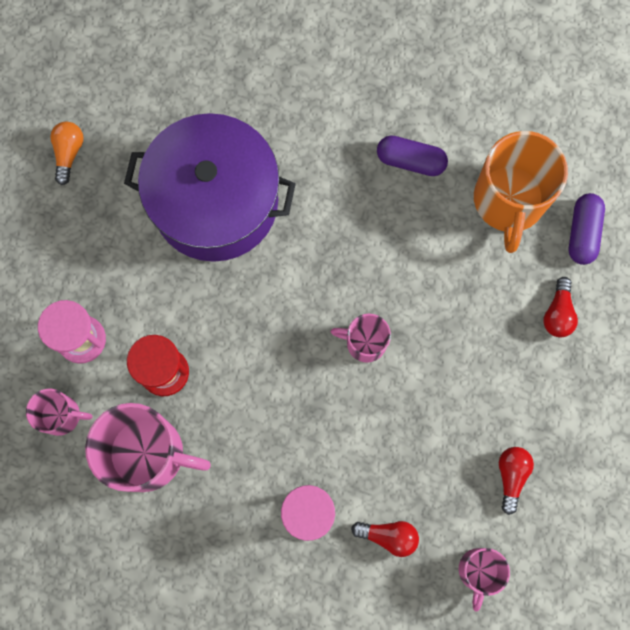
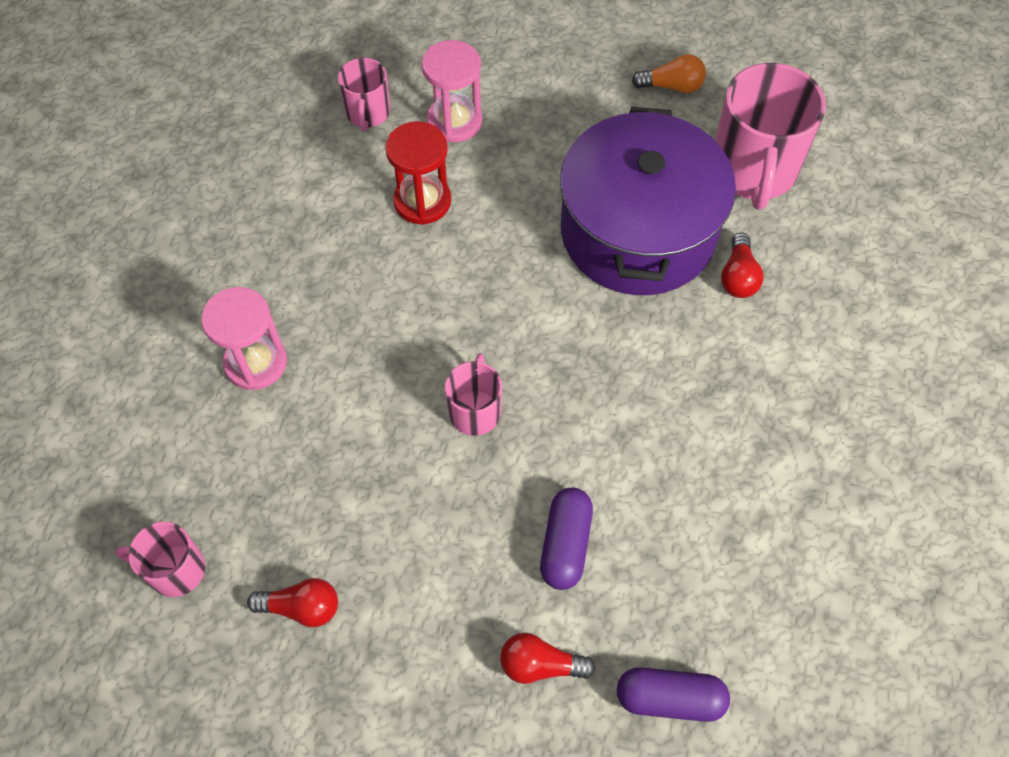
camera: 85 degrees right, 15 degrees down
(148, 454) = (326, 195): pink mug -> pink mug (753, 170)
(388, 536) = (225, 455): red light bulb -> red light bulb (738, 276)
(410, 161) = (736, 450): purple capsule -> purple capsule (565, 544)
(508, 201) = (701, 586): orange mug -> none

